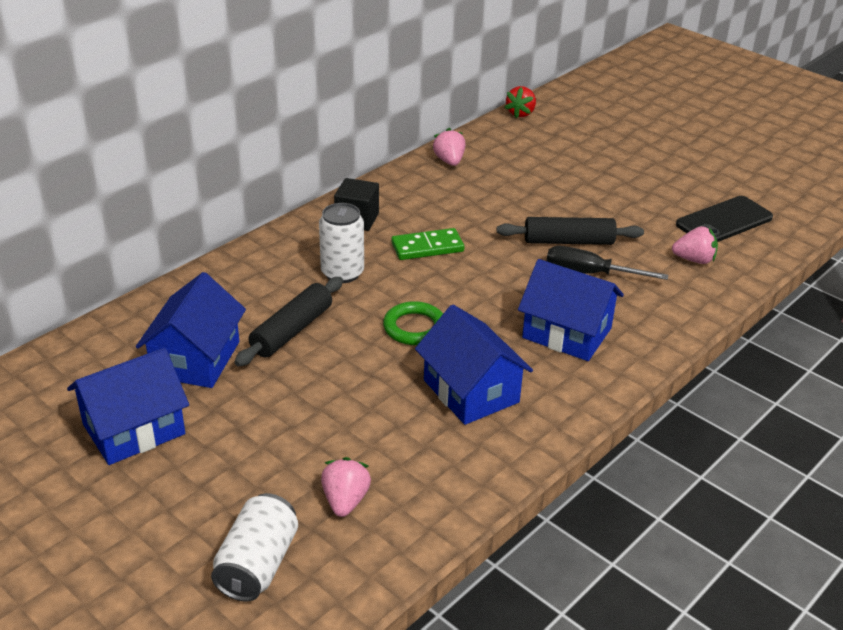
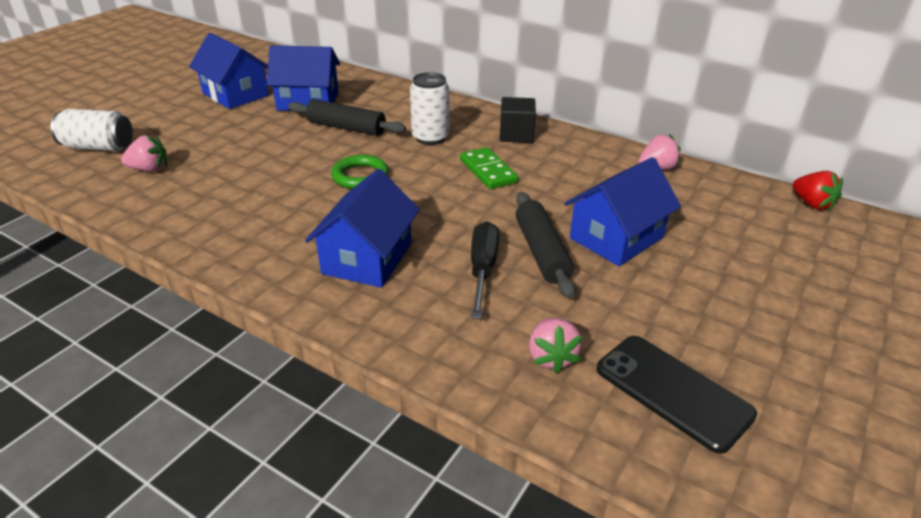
camera: 80 degrees right, 0 degrees up
(471, 391) = (273, 210): blue house -> blue house (616, 238)
(520, 113) = (812, 204): red strawberry -> red strawberry turned 135 degrees counterclockwise

